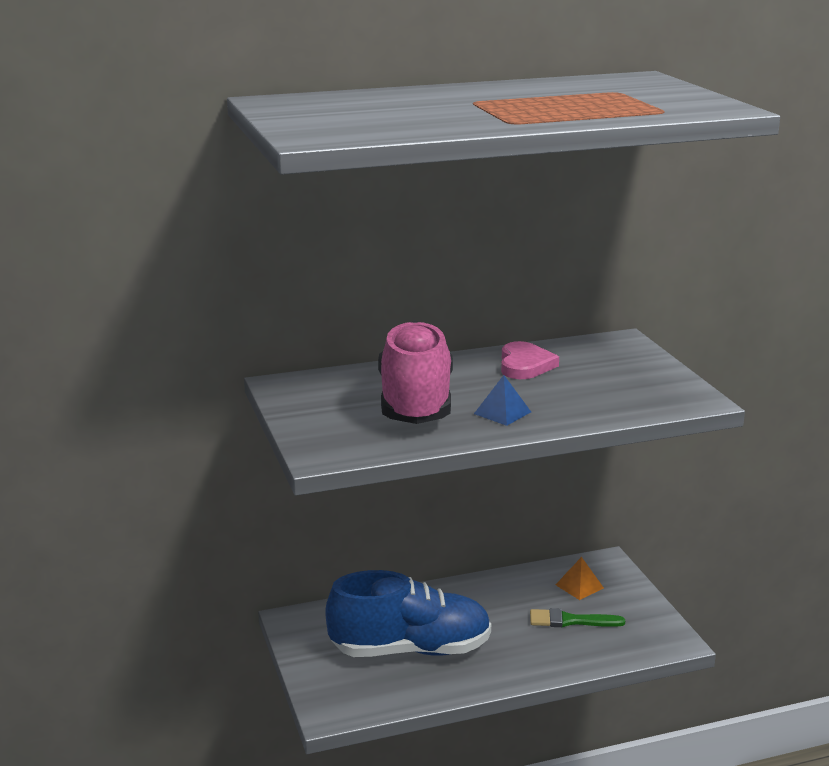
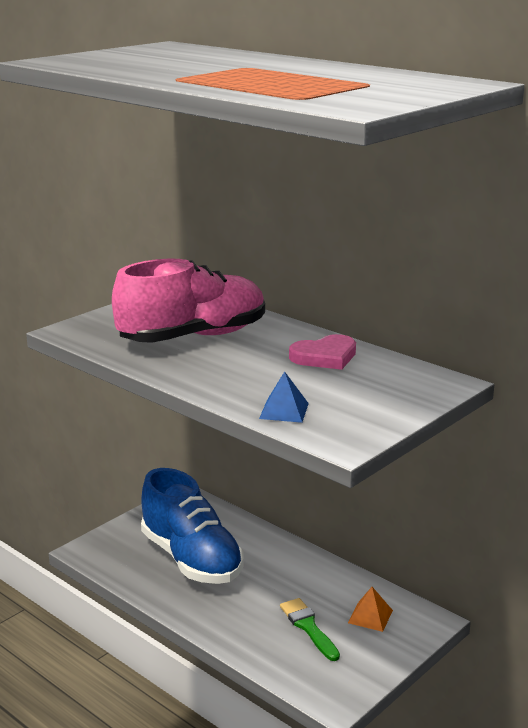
camera: 60 degrees right, 0 degrees up
(502, 413) = (211, 369): blue pyramid -> blue pyramid (284, 411)

